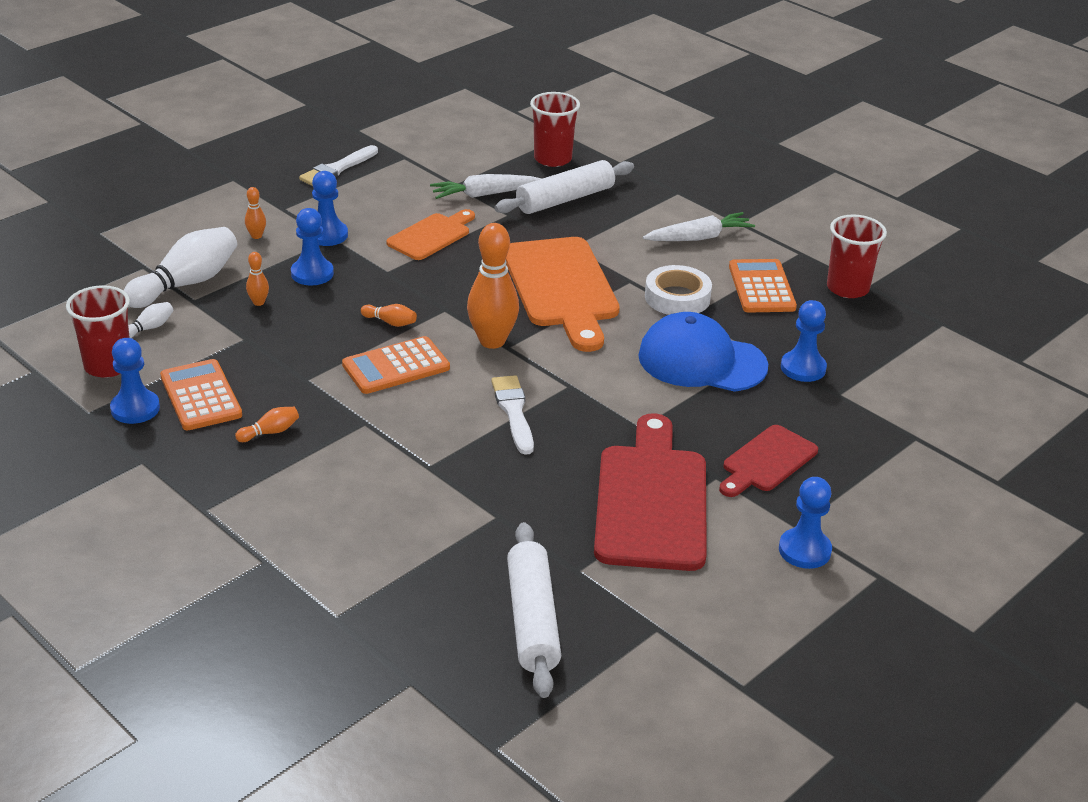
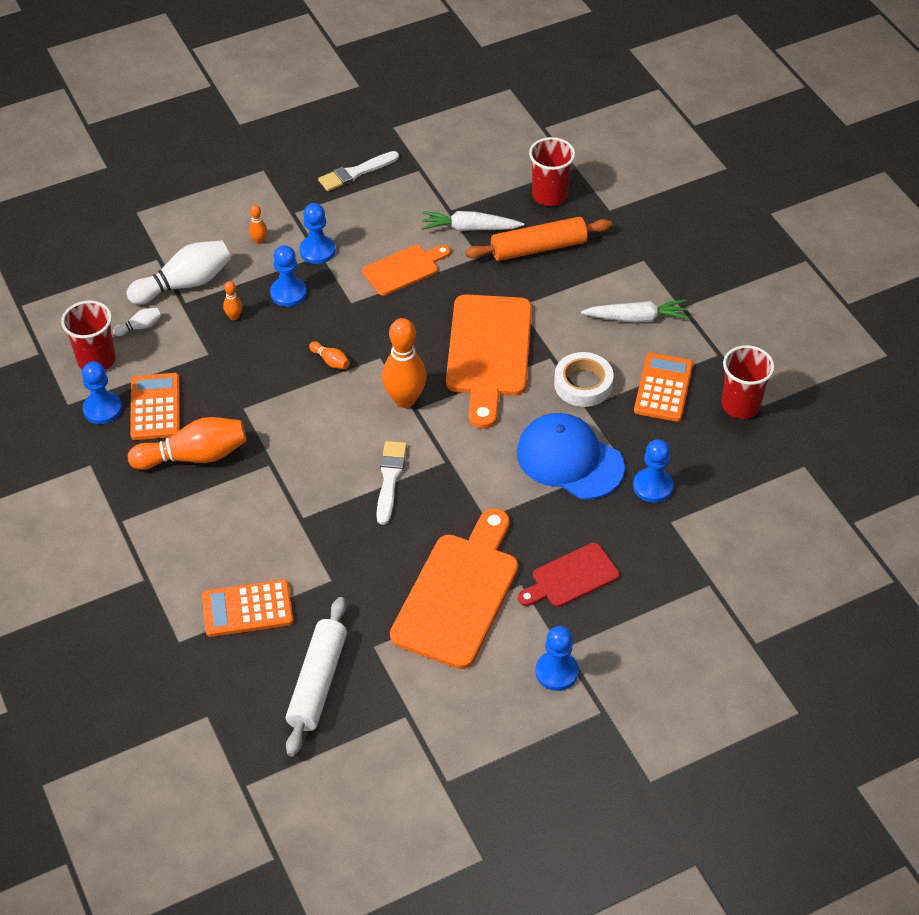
camera: 20 degrees right, 15 degrees up
(270, 432) = (194, 456): orange bowling pin -> orange bowling pin, size x2.23
(396, 366) = (316, 410): orange calculator -> orange calculator (247, 609)
(565, 199) = (538, 248): white rolling pin -> orange rolling pin
(651, 501) = (459, 594): red cutting board -> orange cutting board

